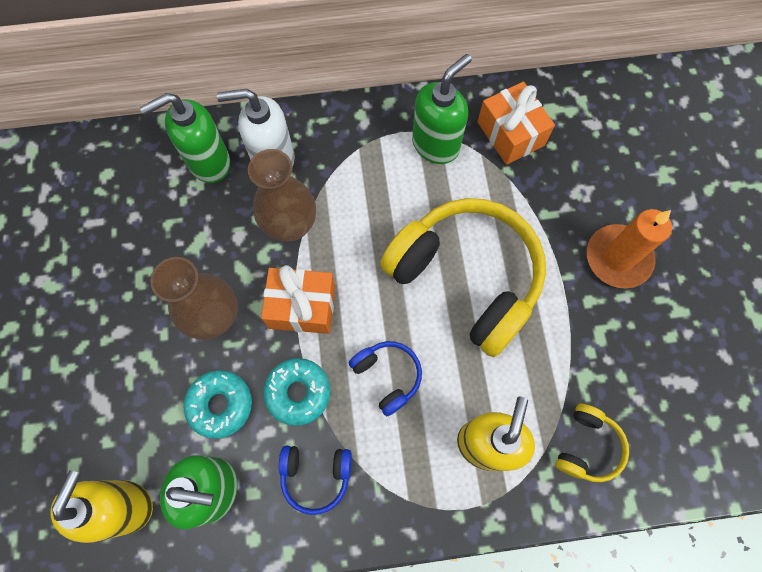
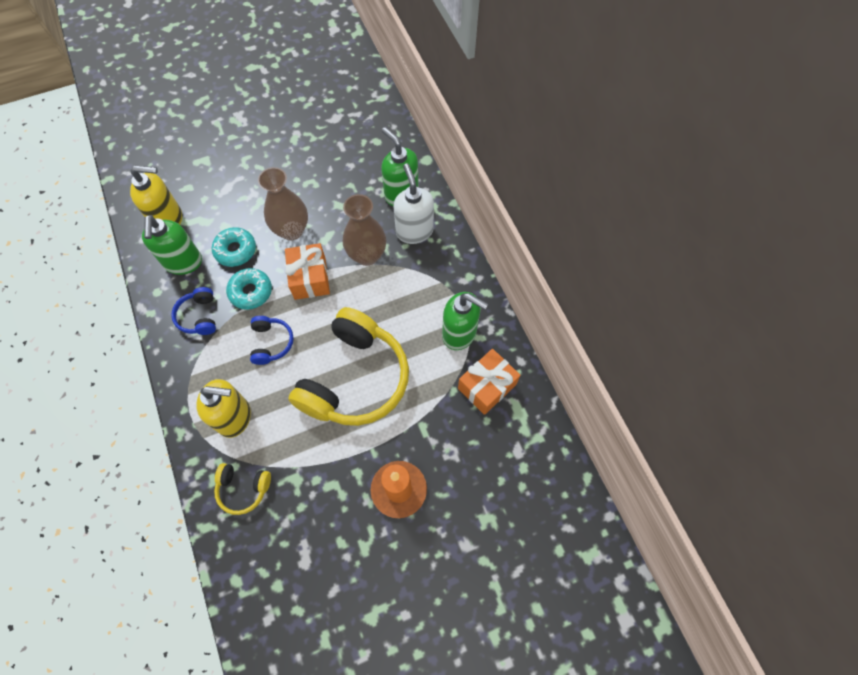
camera: 75 degrees right, 5 degrees down
(387, 376) = (271, 343): blue headphones -> blue headphones turned 45 degrees counterclockwise

